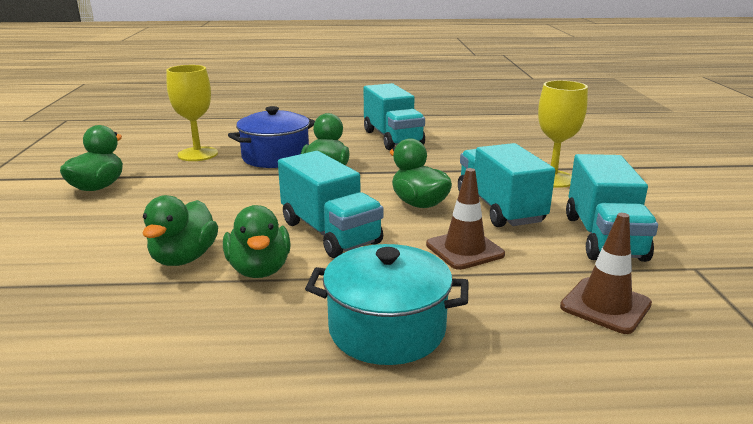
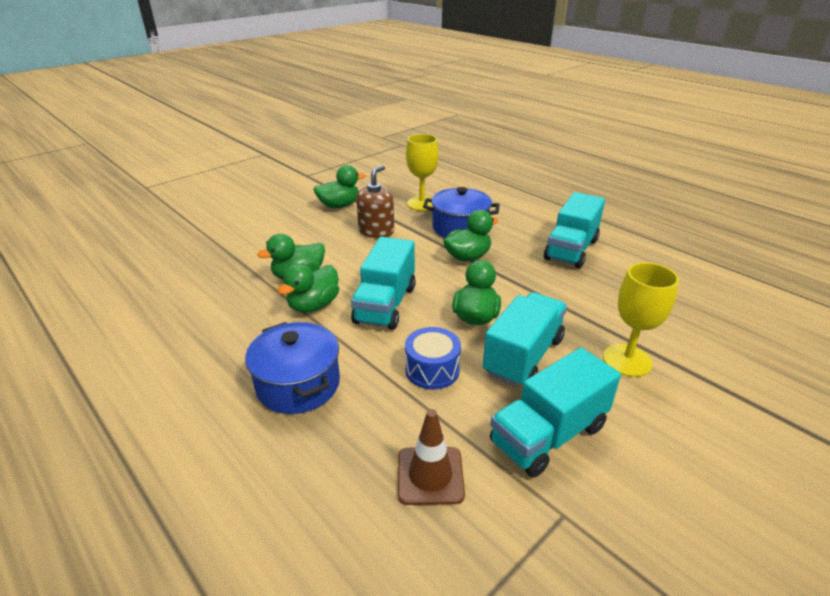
camera: 50 degrees right, 10 degrees up
(194, 189) = (376, 231): none -> brown soap dispenser
(387, 329) = (298, 384): turquoise pot -> blue pot
(464, 250) = (432, 370): brown traffic cone -> blue drum

